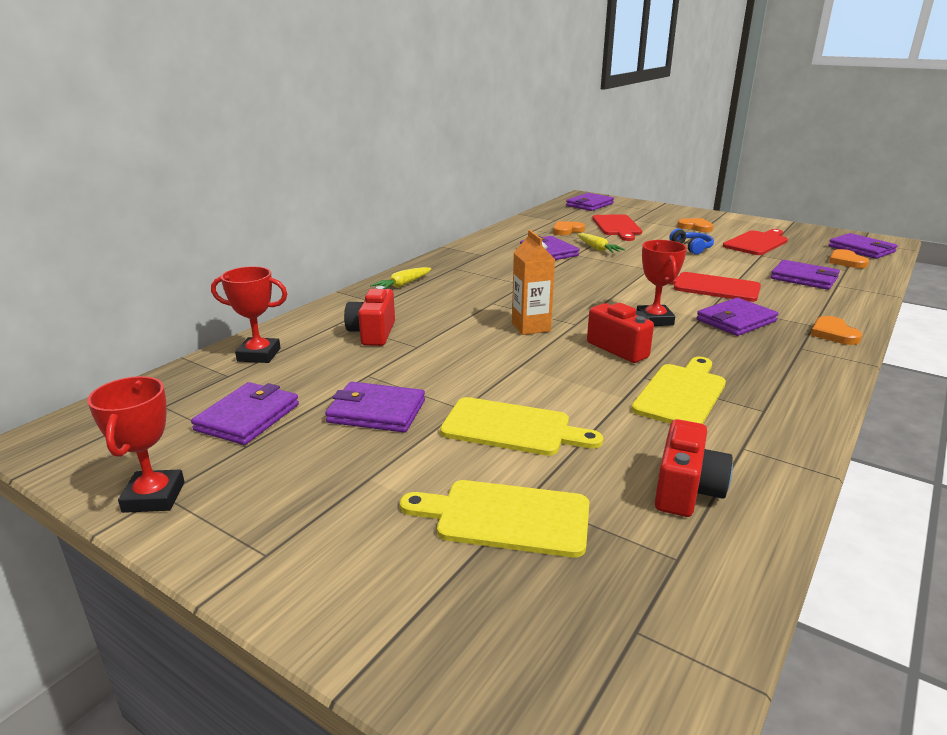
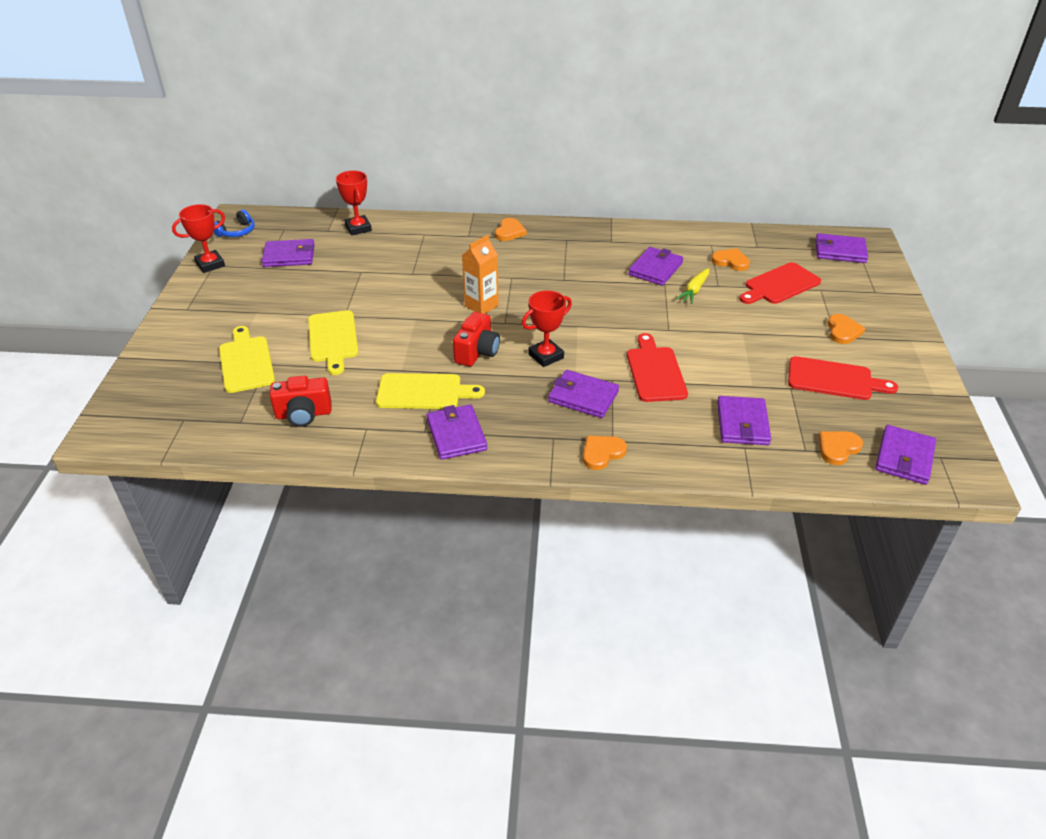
camera: 60 degrees right, 15 degrees up
(373, 333) = (418, 251): red camera -> none
(376, 411) = (321, 290): purple wallet -> purple wallet (456, 434)
(403, 285) = (509, 232): yellow carrot -> orange heart
(692, 248) = (762, 341): blue headphones -> blue headphones (237, 232)

